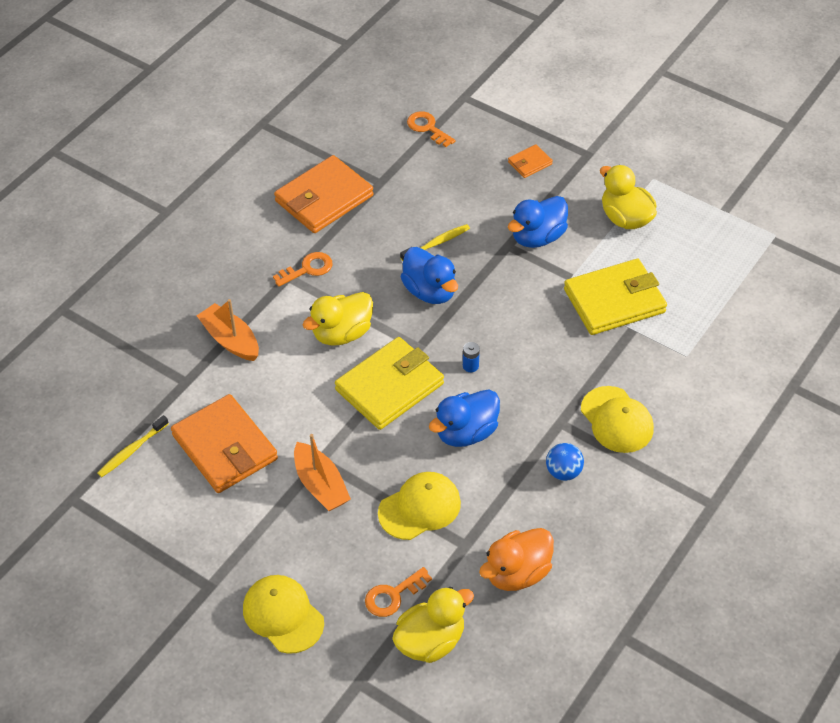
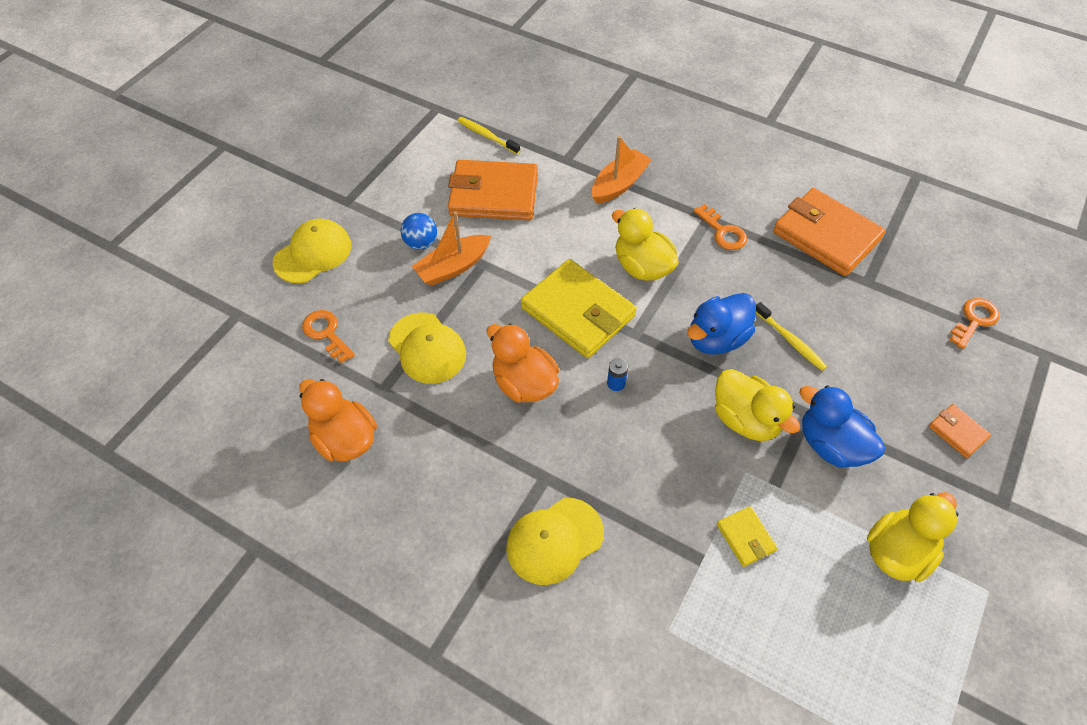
camera: 85 degrees right, 5 degrees up
(225, 447) = (493, 195): orange wallet -> orange wallet turned 45 degrees clockwise
(430, 641) = (273, 367): yellow duck -> yellow duck (745, 419)
(466, 432) = (524, 383): blue duck -> orange duck
(563, 472) = (475, 482): blue ball -> blue ball (421, 243)
(614, 301) = (746, 537): yellow wallet -> yellow wallet, size x0.46

